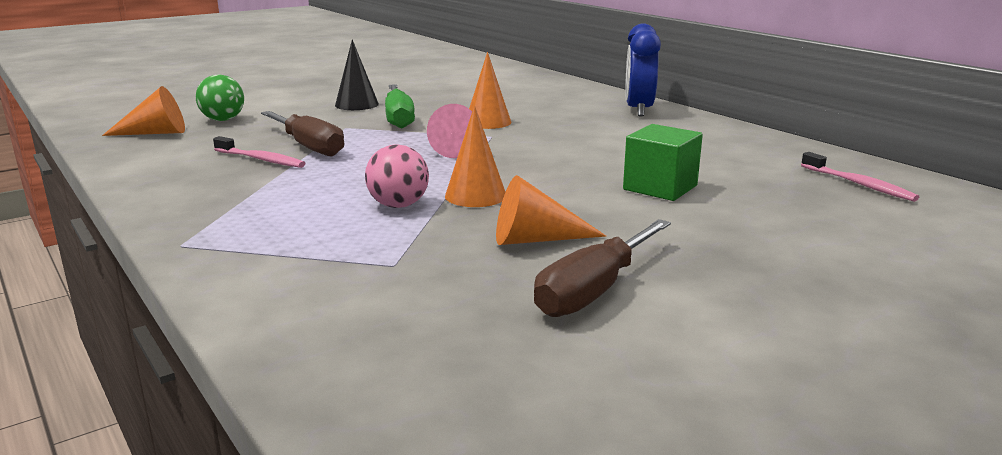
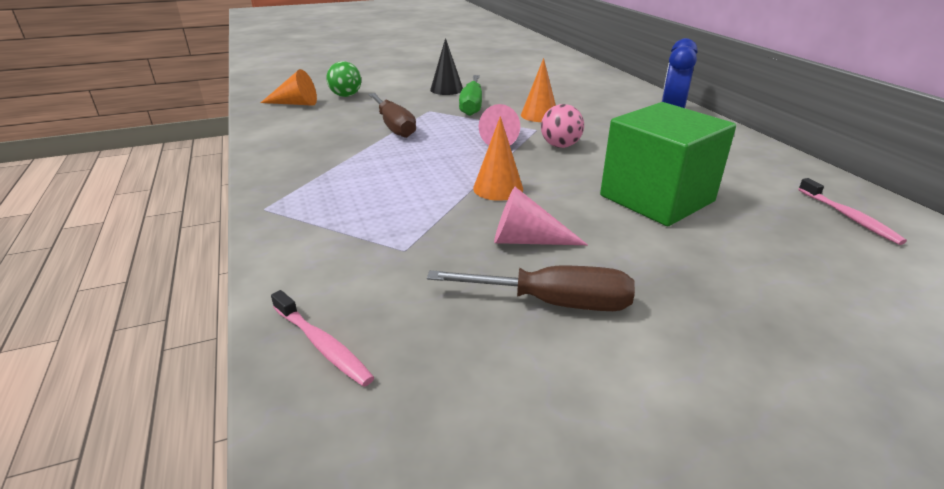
camera: 15 degrees right, 10 degrees up
(261, 159) = (355, 135): pink toothbrush -> pink toothbrush (322, 345)
(398, 205) = (434, 191): pink ball -> pink ball (560, 146)
(535, 239) = (527, 240): orange cone -> pink cone
(594, 290) = (553, 303): brown screwdriver -> brown screwdriver turned 135 degrees counterclockwise
(660, 187) = (656, 198): green cube -> green cube, size x1.69

